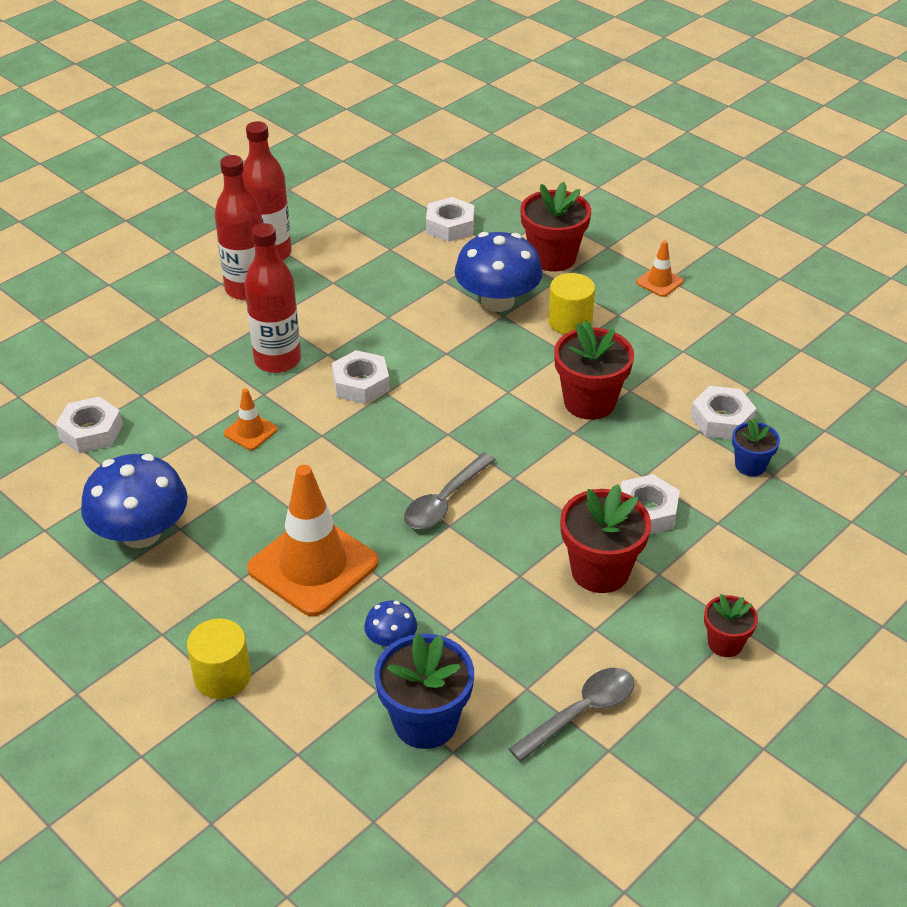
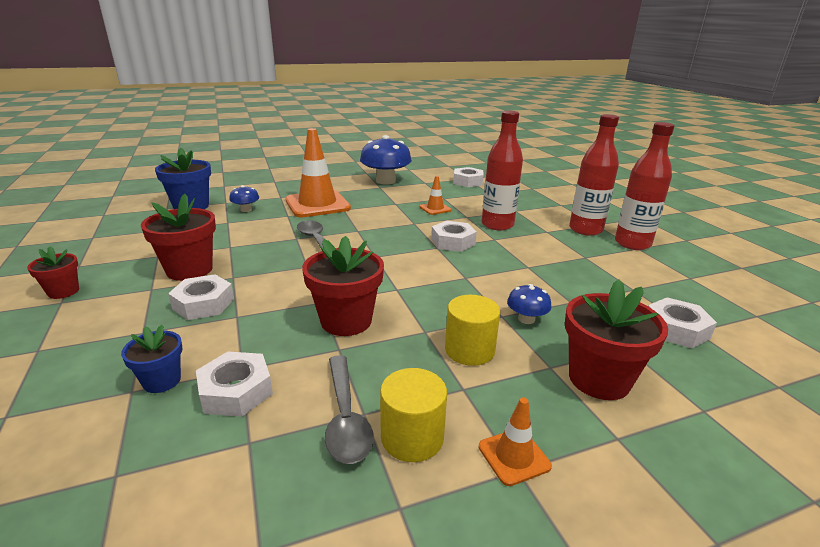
camera: 115 degrees right, 15 degrees down
(222, 676) = (283, 181): yellow cylinder -> yellow cylinder (412, 437)
(497, 301) = (526, 319): blue mushroom -> blue mushroom, size x0.47
(580, 712) = (123, 237): grey spoon -> grey spoon (345, 417)

